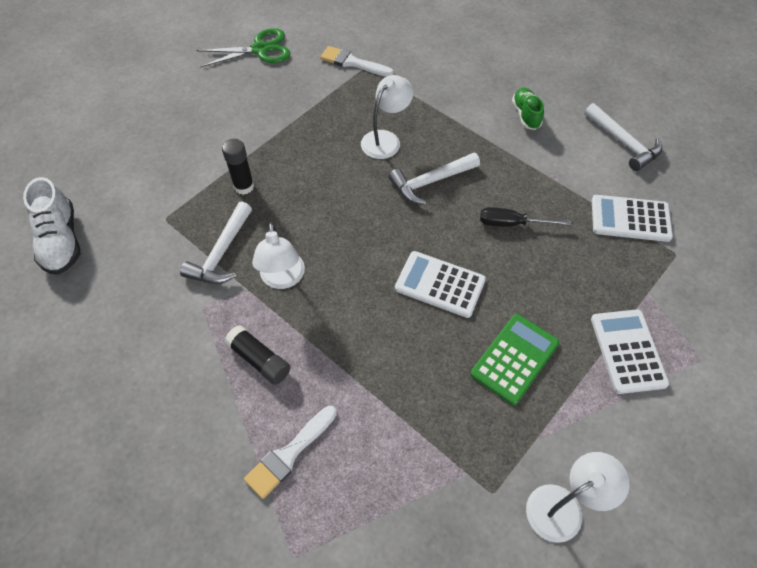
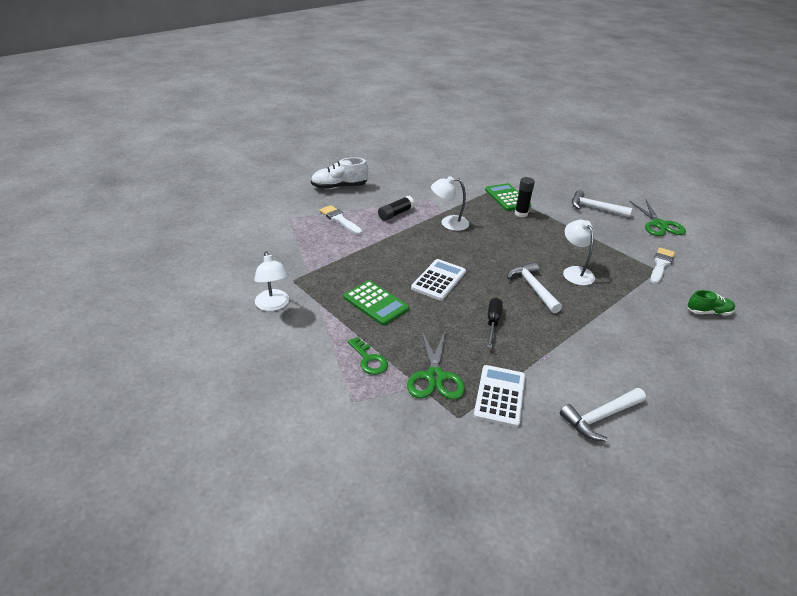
camera: 95 degrees right, 20 degrees down
(61, 241) = (478, 163): white shoe -> white shoe (339, 187)
(194, 202) = (507, 198): none -> green calculator
(221, 253) = (468, 205): white hammer -> white hammer (595, 208)
(385, 139) = (575, 272): white lamp -> white lamp turned 150 degrees counterclockwise
(526, 115) = (624, 354): green shoe -> green shoe (708, 312)
(627, 278) = (435, 377): none -> green scissors
(627, 351) = (369, 360): white calculator -> green key

